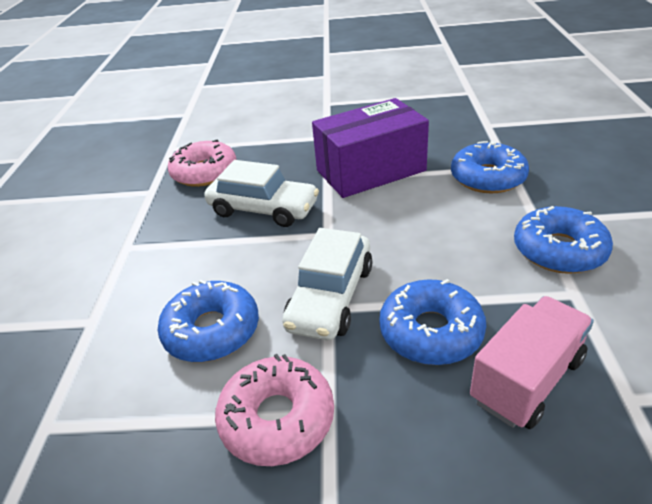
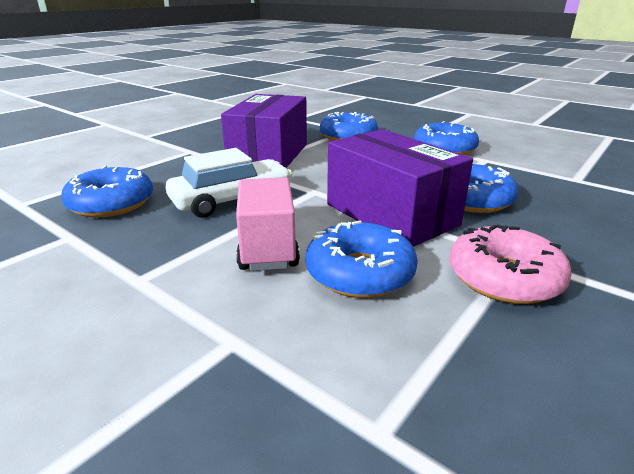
camera: 55 degrees left, 10 degrees down
(204, 172) = (111, 203): pink donut -> blue donut
(330, 297) = (391, 214): white car -> purple box
(526, 379) = (541, 193): pink truck -> pink truck (267, 246)

